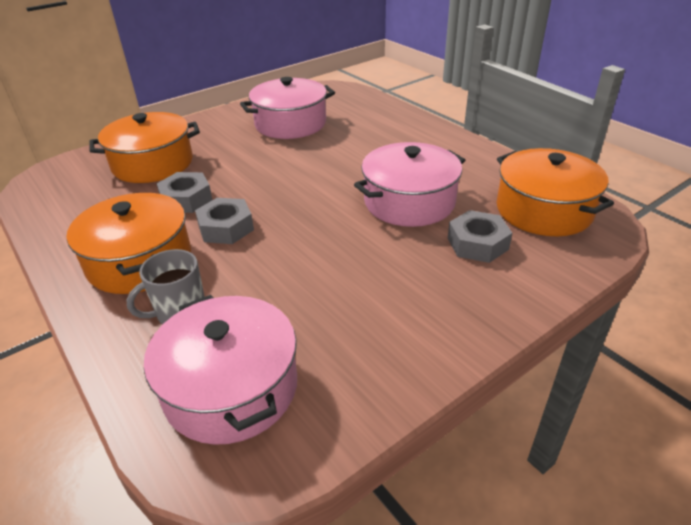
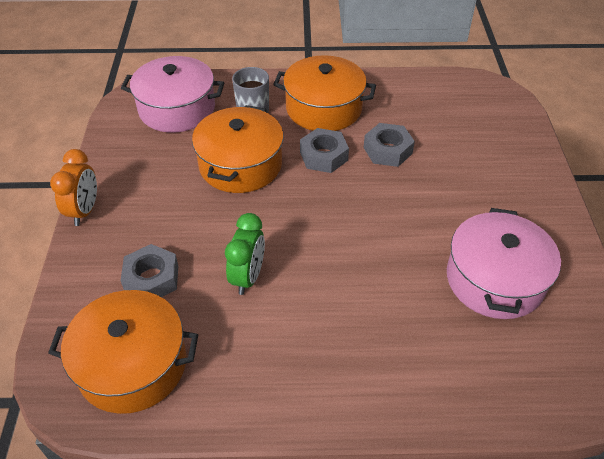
camera: 125 degrees right, 10 degrees up
(153, 164) = (473, 150): orange pot -> orange pot (240, 164)
(409, 202) = (248, 277): pink pot -> green clock
(479, 341) = (84, 211): none -> orange clock

